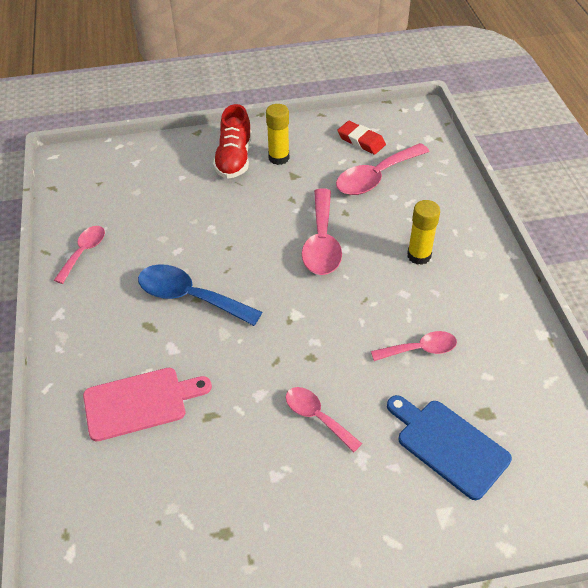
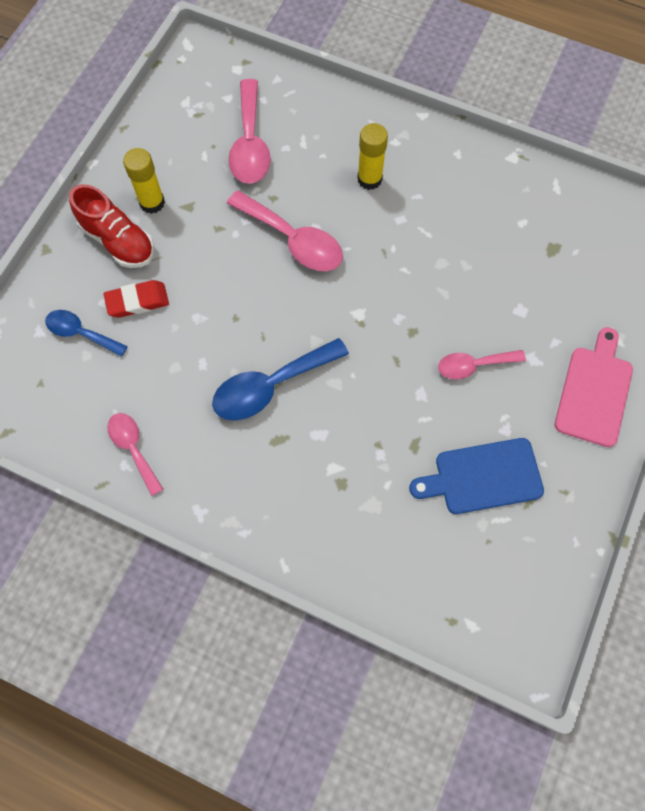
camera: 55 degrees left, 20 degrees up
(140, 403) = (360, 493): pink cutting board -> pink cutting board (594, 392)
(150, 180) = (81, 333): none -> blue spoon
(361, 141) = (191, 121): red eraser -> red eraser (137, 301)
(420, 349) = (465, 248): pink spoon -> none
(448, 445) = (562, 293): blue cutting board -> blue cutting board (483, 477)

